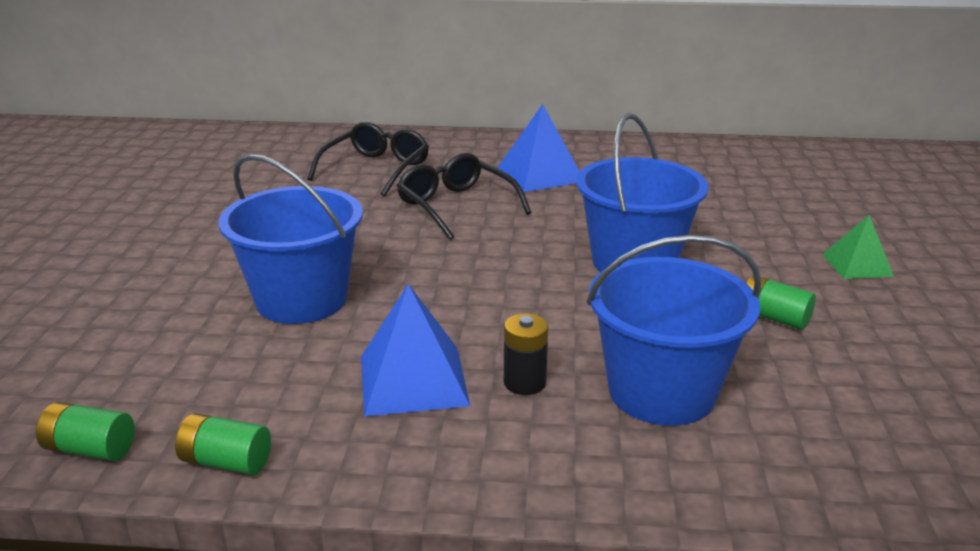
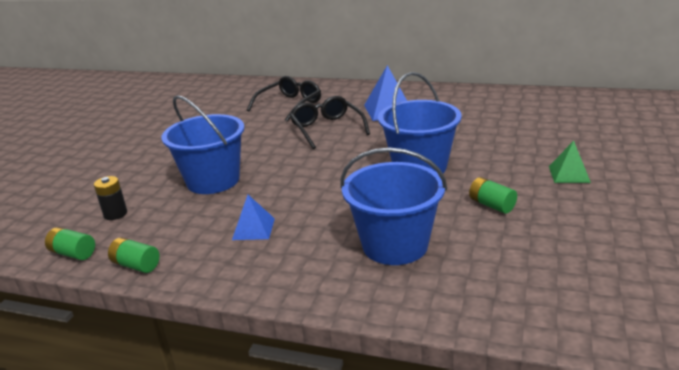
camera: 15 degrees right, 0 degrees up
(413, 380) = (253, 229): blue pyramid -> blue pyramid, size x0.62
(524, 382) = (316, 234): black battery -> black battery (115, 214)

